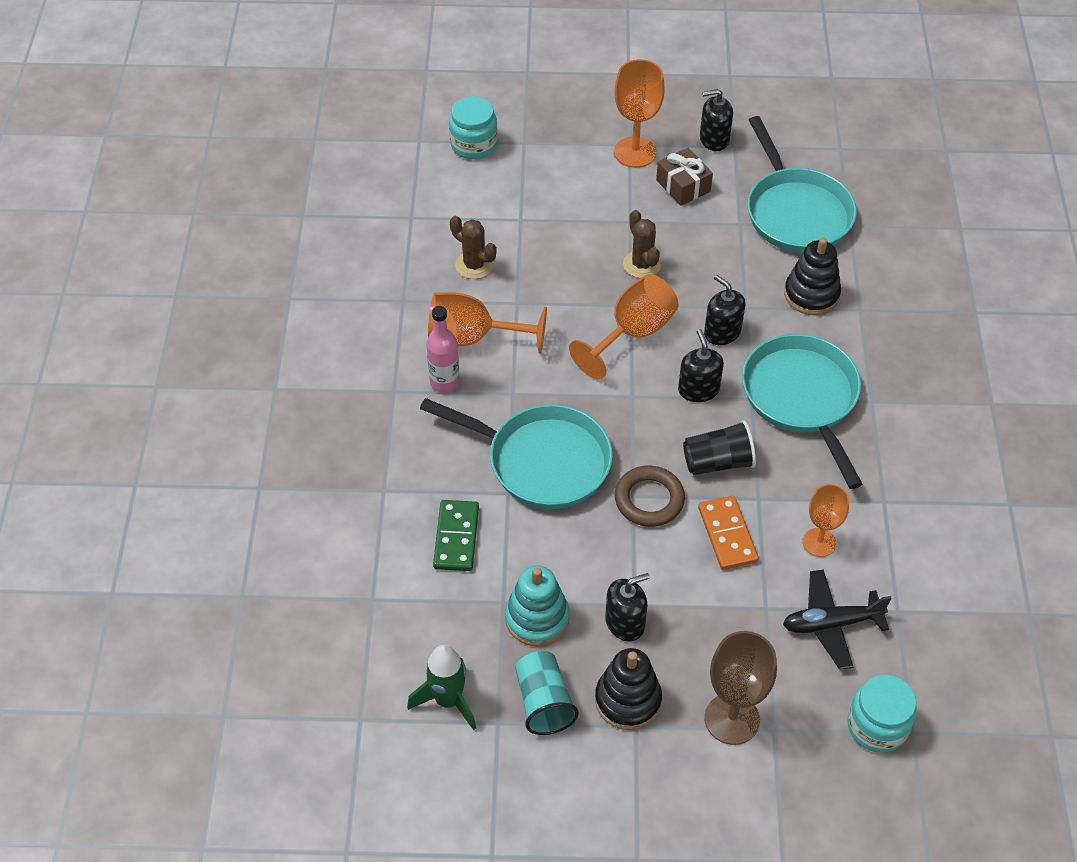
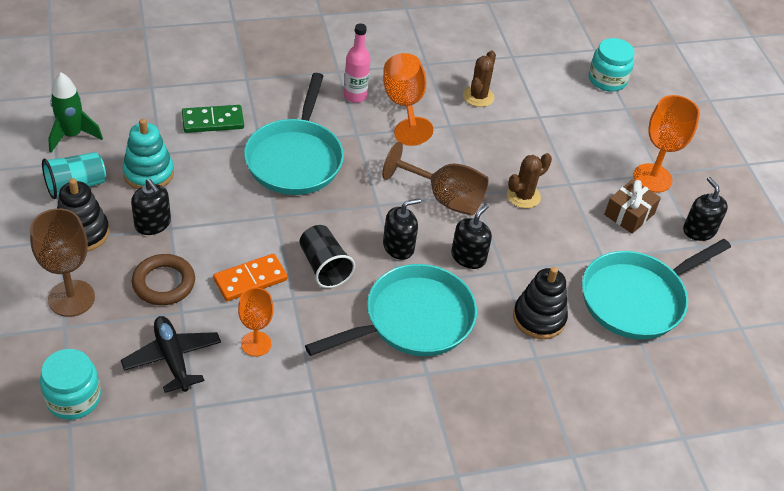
camera: 70 degrees right, 5 degrees down
(632, 333) = (444, 198): orange goblet -> brown goblet
(649, 499) = (274, 226): brown ring -> brown ring (164, 283)

